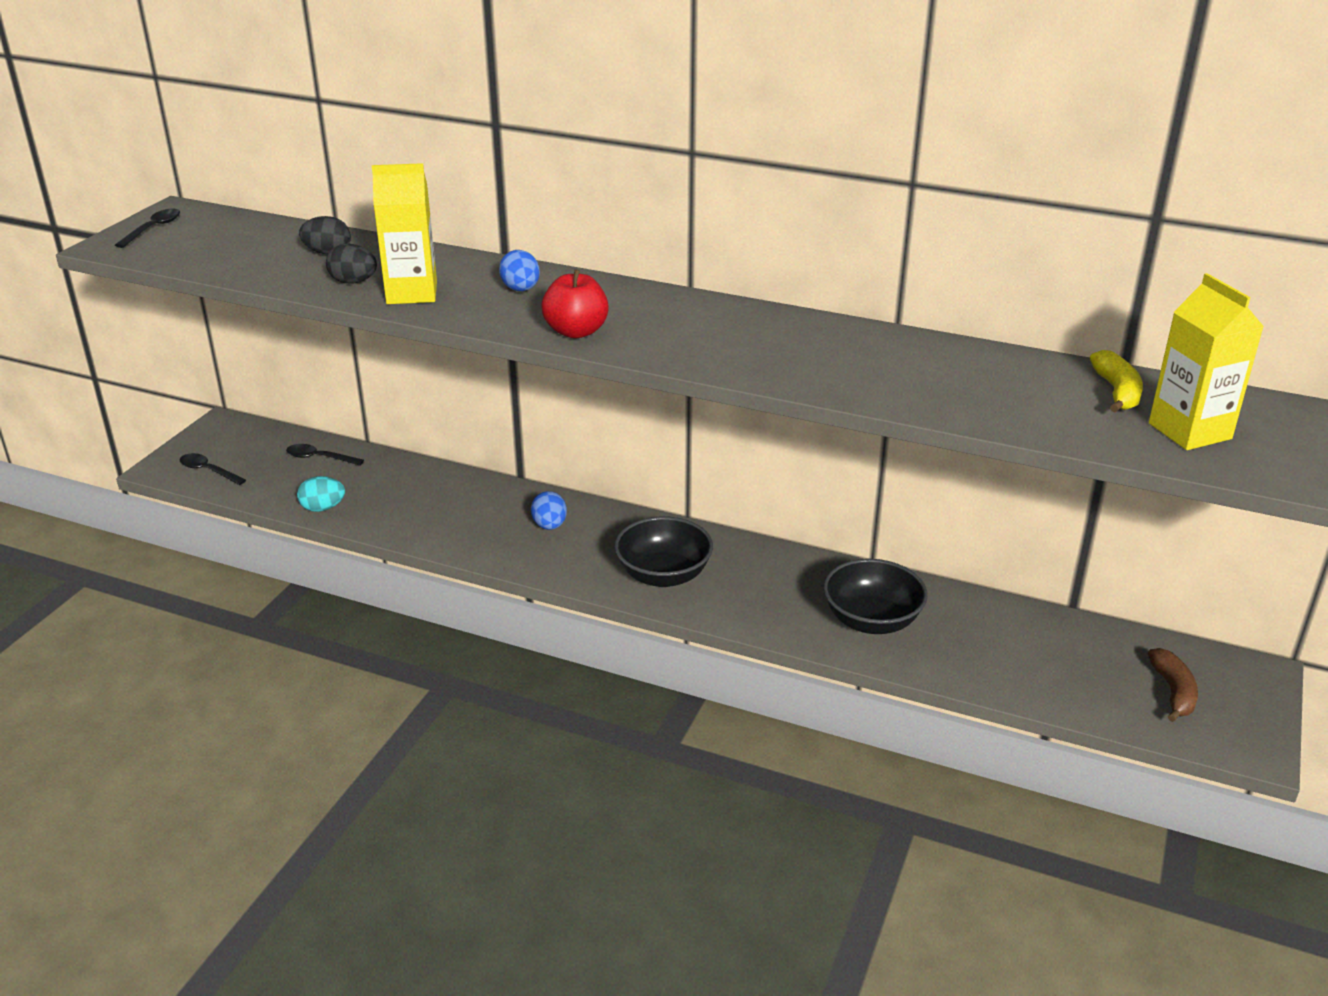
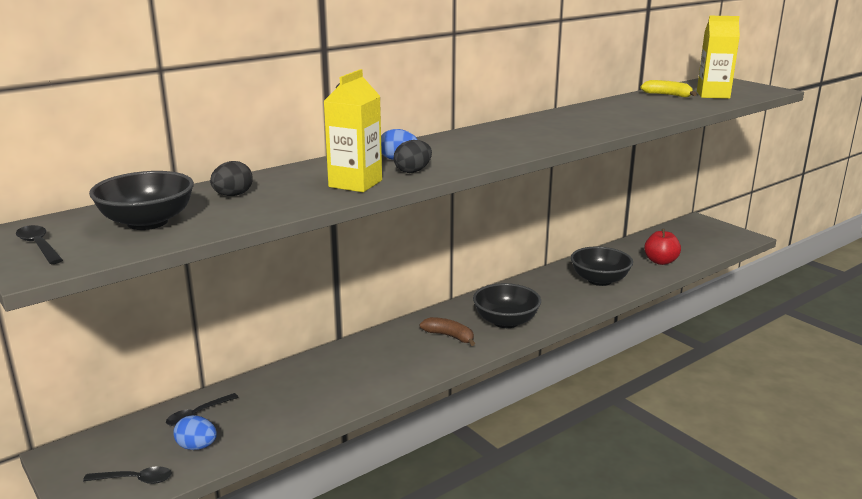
camera: 60 degrees left, 10 degrees down
(208, 471) = (135, 479): black spoon -> black spoon turned 150 degrees counterclockwise
(231, 245) = (147, 222): none -> black bowl
(323, 508) = (278, 429): turquoise egg -> none
(353, 282) = (305, 195): black egg -> black egg (413, 171)
(549, 526) = (412, 343): blue egg -> blue egg (197, 446)
(576, 332) = (482, 158): red apple -> red apple (660, 261)
(1173, 692) = (701, 238): brown banana -> brown banana (449, 336)

